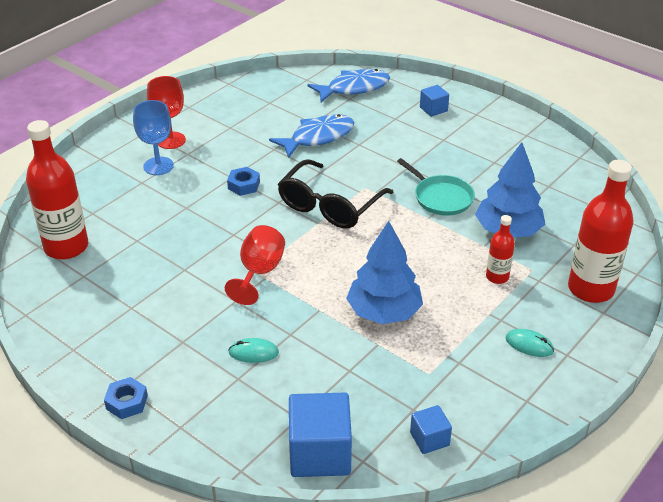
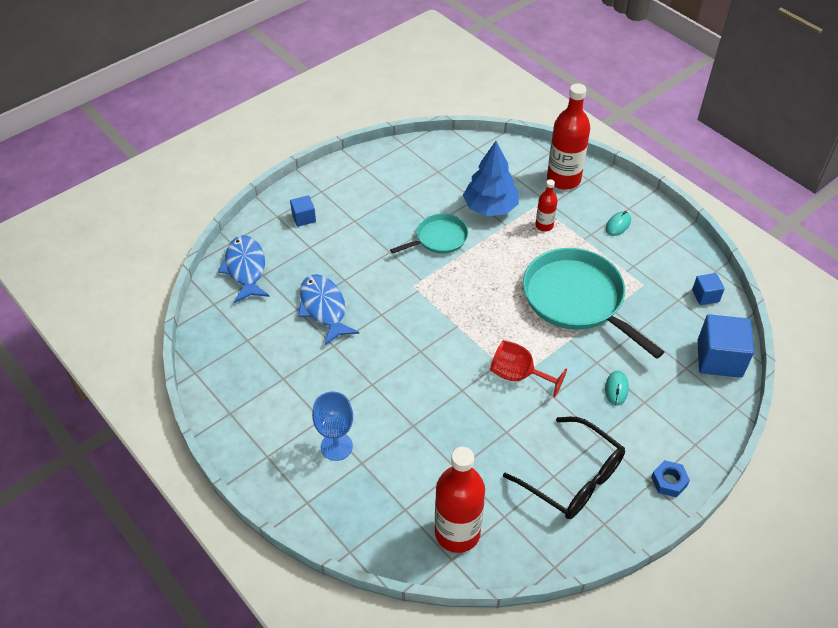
camera: 80 degrees left, 10 degrees up
(171, 140) = (291, 433): red goblet -> none
(244, 185) = (388, 375): blue nut -> none
(329, 206) = (434, 314): black glasses -> black glasses (573, 478)
(384, 312) = (576, 299): blue tree -> turquoise pan

